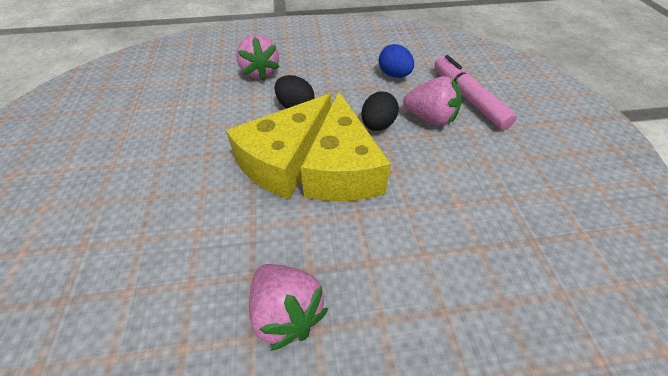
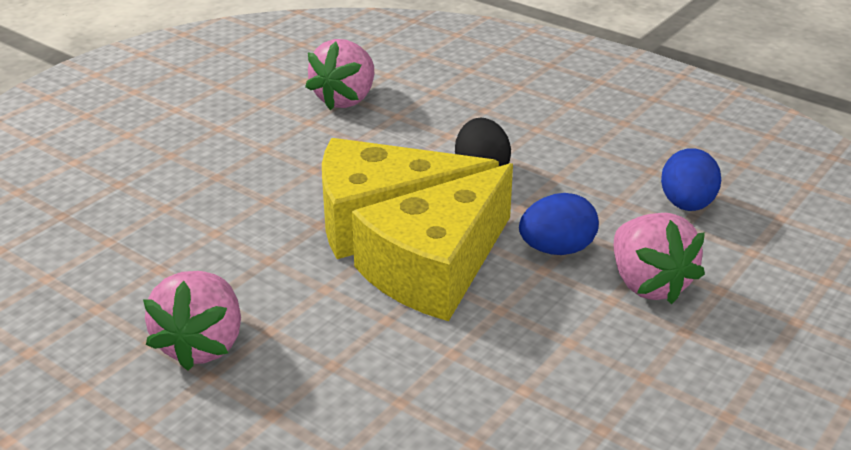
camera: 45 degrees right, 15 degrees down
(260, 72) = (496, 109): pink strawberry -> pink strawberry (346, 99)
(377, 125) = (557, 249): black egg -> blue egg
(468, 98) = (759, 296): pink marker -> none

